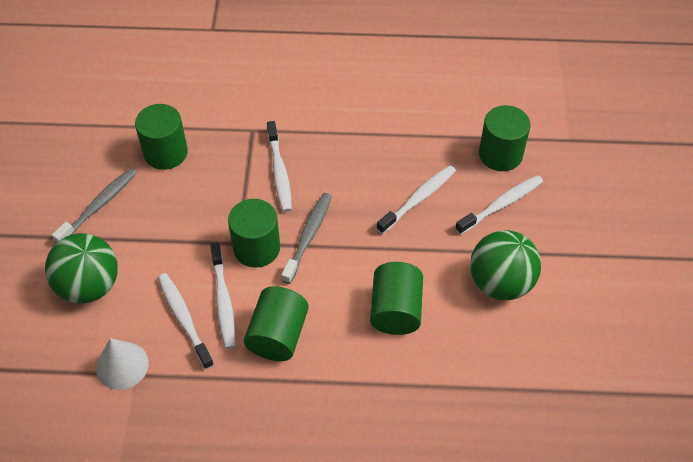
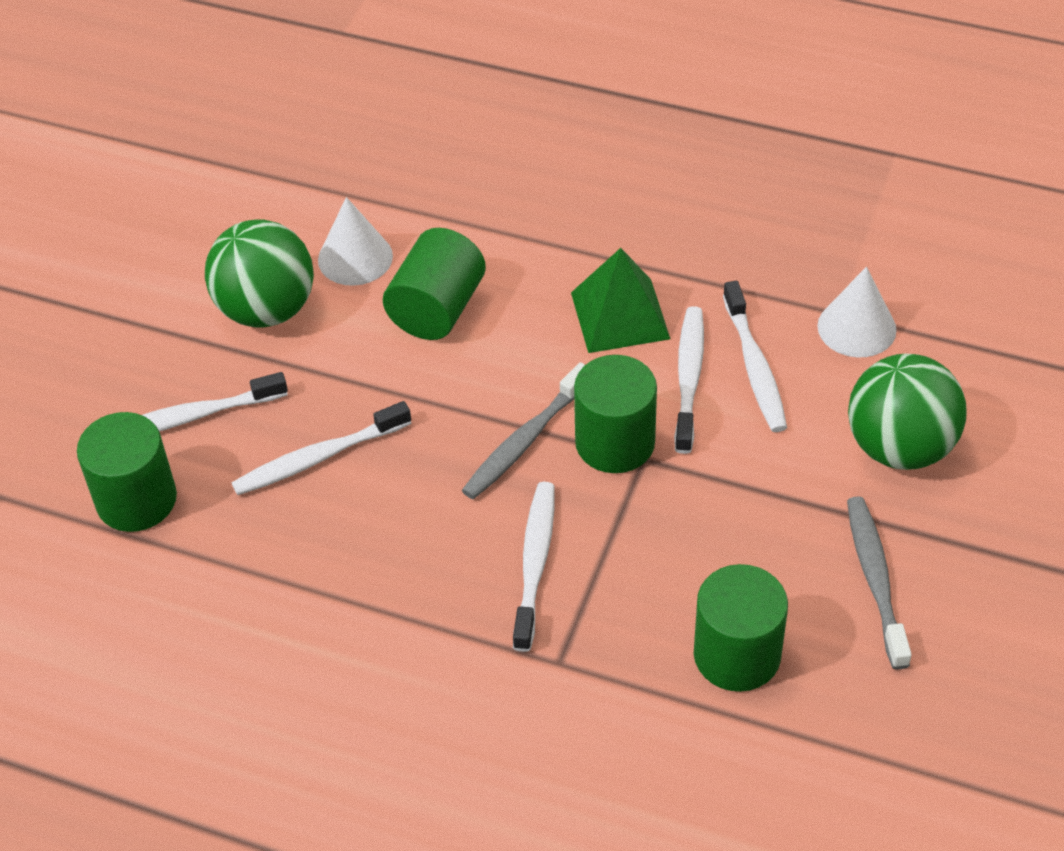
camera: 160 degrees left, 5 degrees down
(99, 206) = (875, 579): grey toothbrush -> grey toothbrush turned 120 degrees clockwise
(278, 335) = (620, 315): green cylinder -> green pyramid
(466, 336) = (355, 258): none -> white cone

